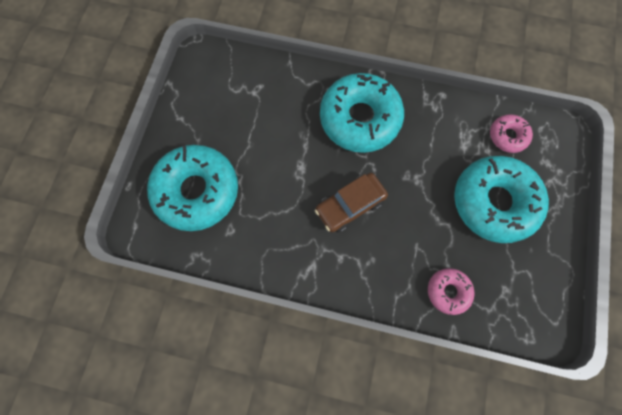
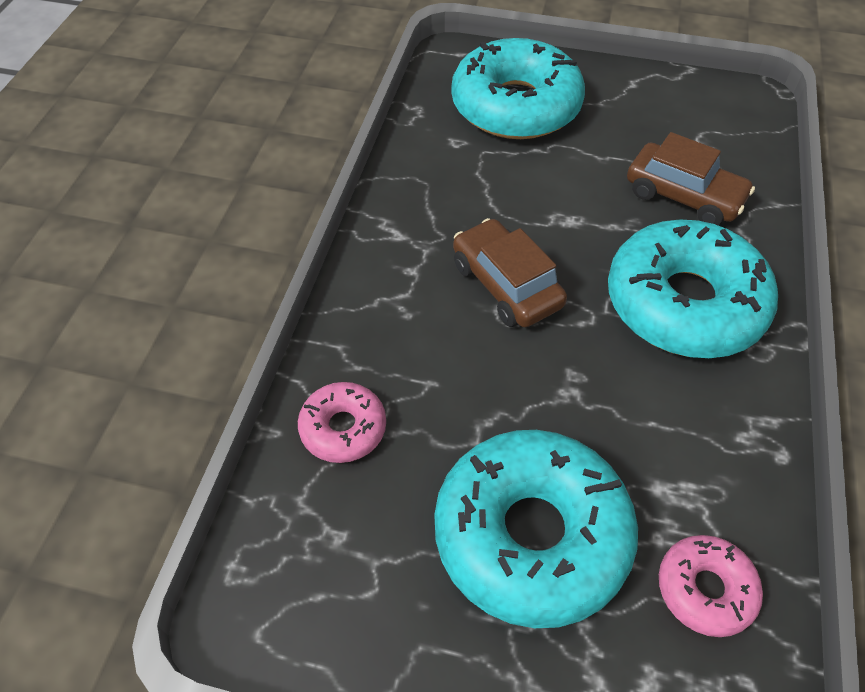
camera: 90 degrees right, 20 degrees down
(283, 106) = (683, 196): none -> brown car

